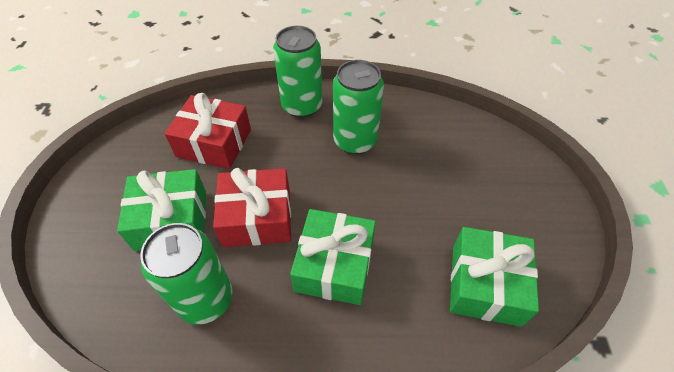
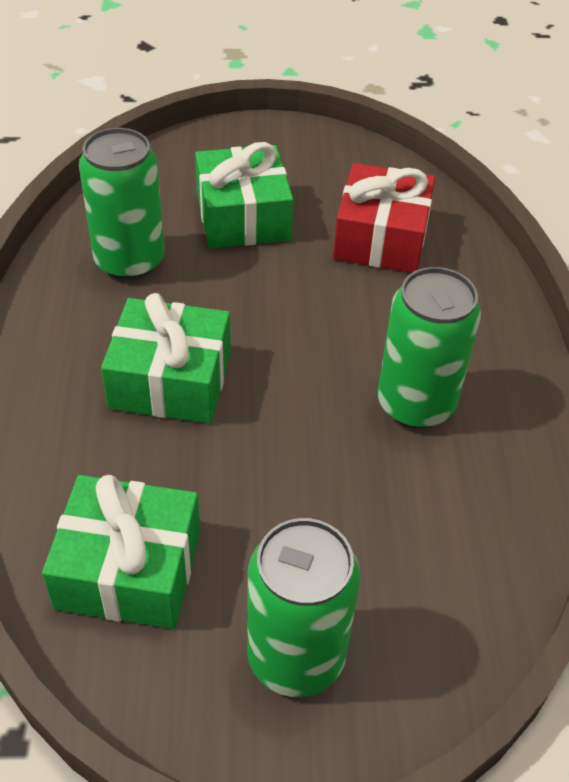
camera: 85 degrees right, 5 degrees down
(257, 217) = (249, 295): red gift -> none
(302, 106) = (486, 330): green can -> green can (296, 656)

